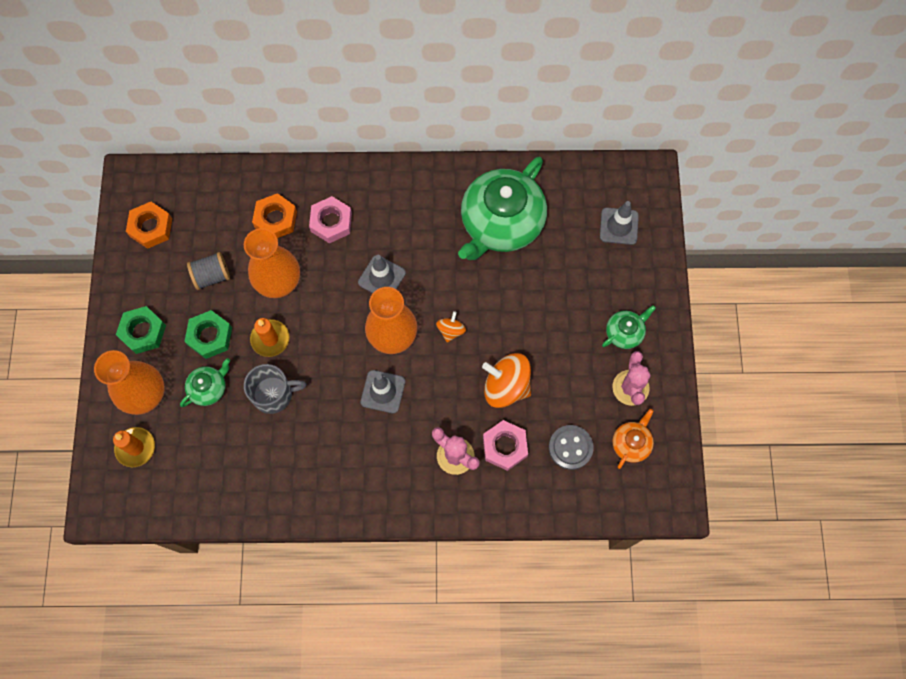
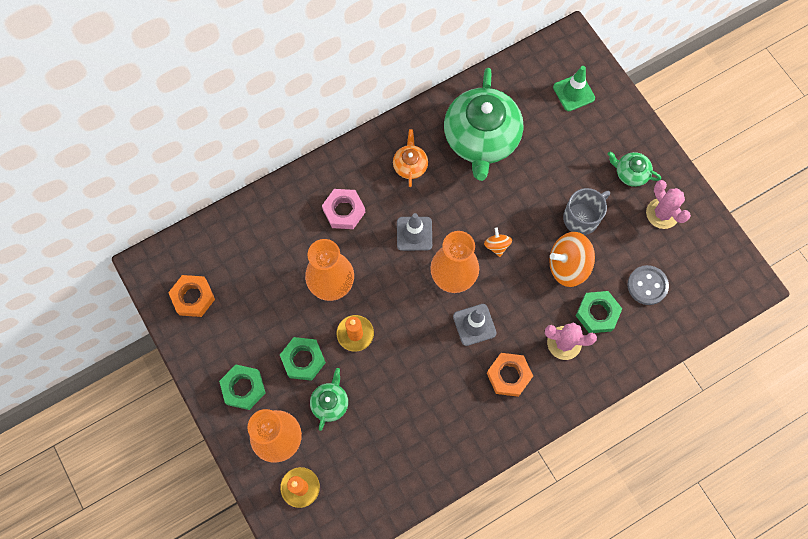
camera: 30 degrees left, 0 degrees up
(212, 276) = (272, 309): grey spool -> none
(273, 394) = (387, 377): grey mug -> grey mug (582, 218)
(275, 219) = (296, 233): orange nut -> orange nut (509, 376)
(504, 446) = (597, 313): pink nut -> green nut
(619, 226) = (573, 92): grey traffic cone -> green traffic cone
(624, 332) = (630, 173): green teapot -> green teapot turned 90 degrees counterclockwise
(631, 443) = (690, 256): orange teapot -> orange teapot (410, 165)

